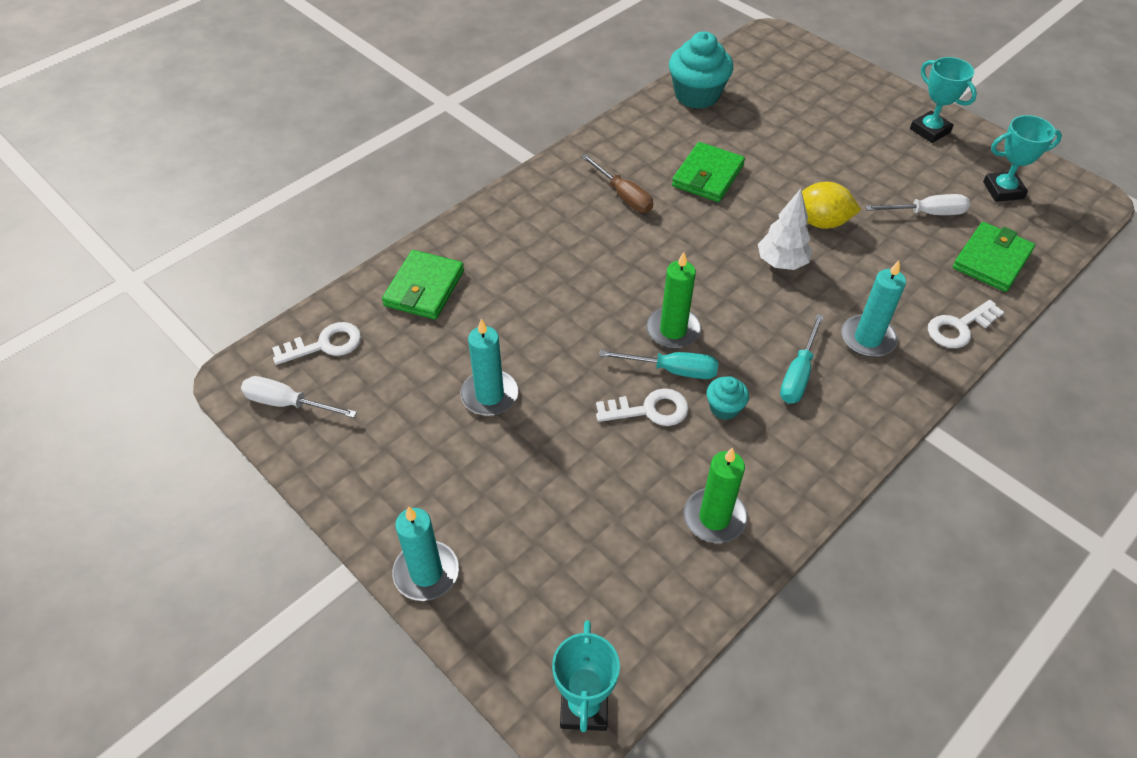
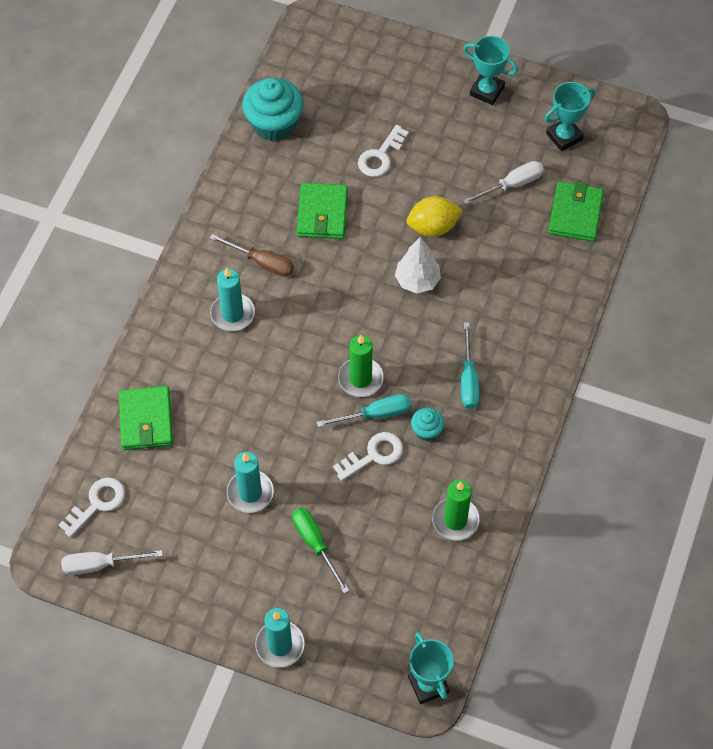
camera: 25 degrees left, 10 degrees up
(532, 476) = (315, 544): none -> green screwdriver
(867, 338) = (507, 326): turquoise candle -> turquoise candle (232, 314)
(959, 327) = (570, 289): white key -> white key (380, 156)

